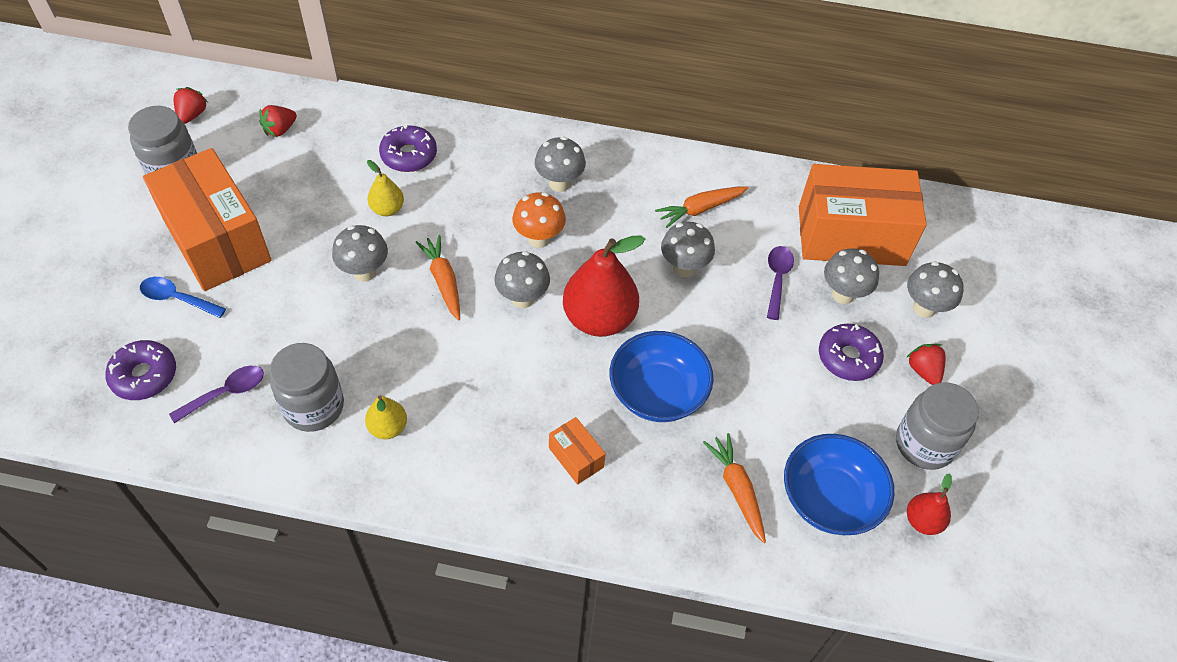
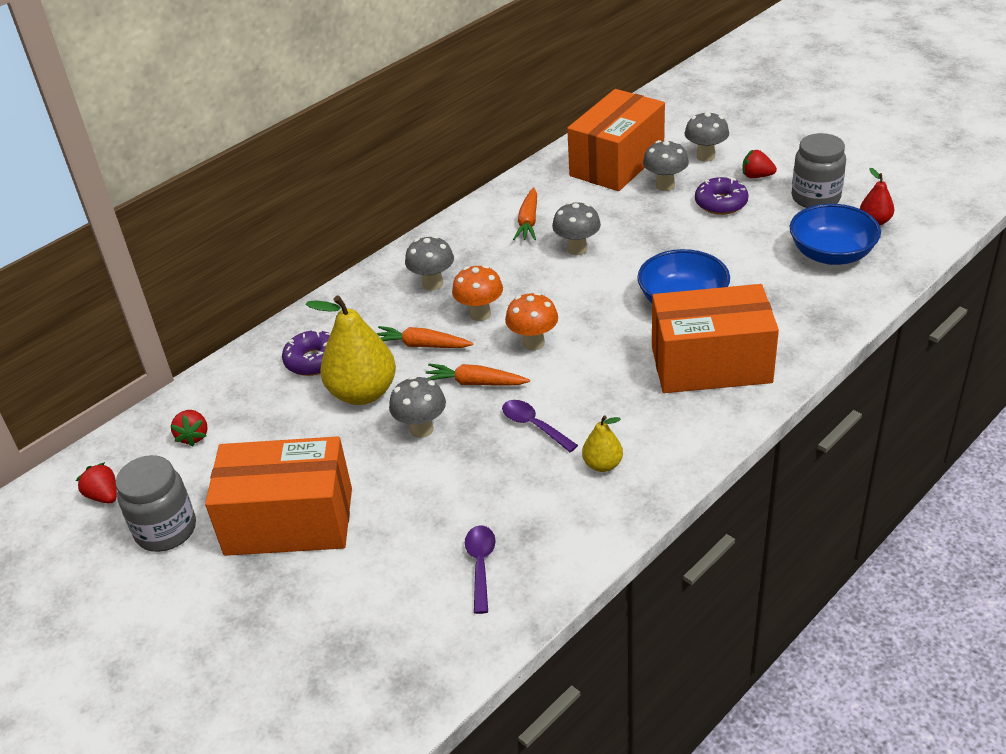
camera: 50 degrees left, 15 degrees down
(144, 375) = (410, 623): purple donut -> none
(177, 298) = (335, 572): blue spoon -> none
(314, 407) = (544, 507): grey jar -> none
(387, 209) = (363, 393): yellow pear -> yellow pear, size x1.98
(522, 298) = (533, 343): grey mushroom -> orange mushroom
(576, 457) = (711, 364): orange box -> orange box, size x2.41
(599, 319) = (589, 308): red pear -> none
(737, 489) = (795, 293): orange carrot -> orange carrot (422, 345)
(777, 279) = (626, 209): purple spoon -> purple spoon (533, 425)

